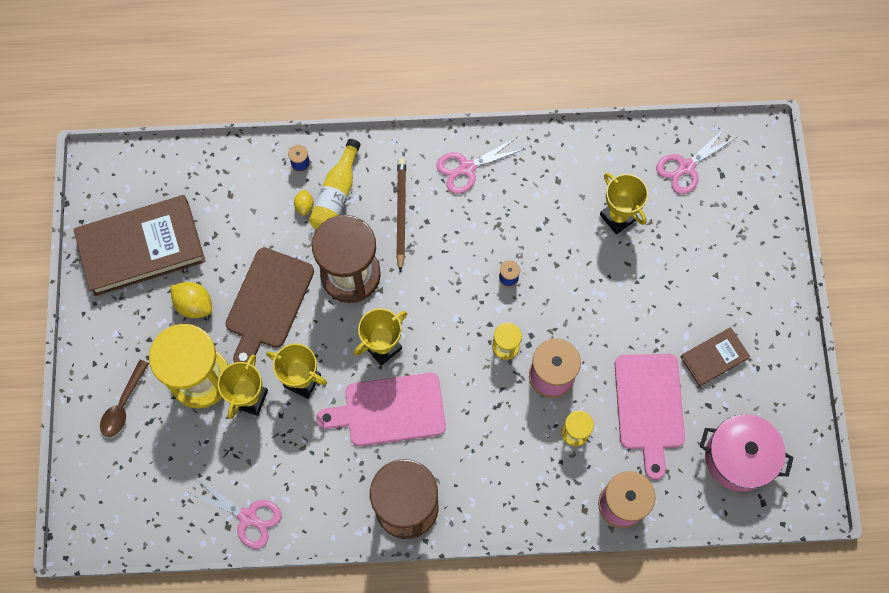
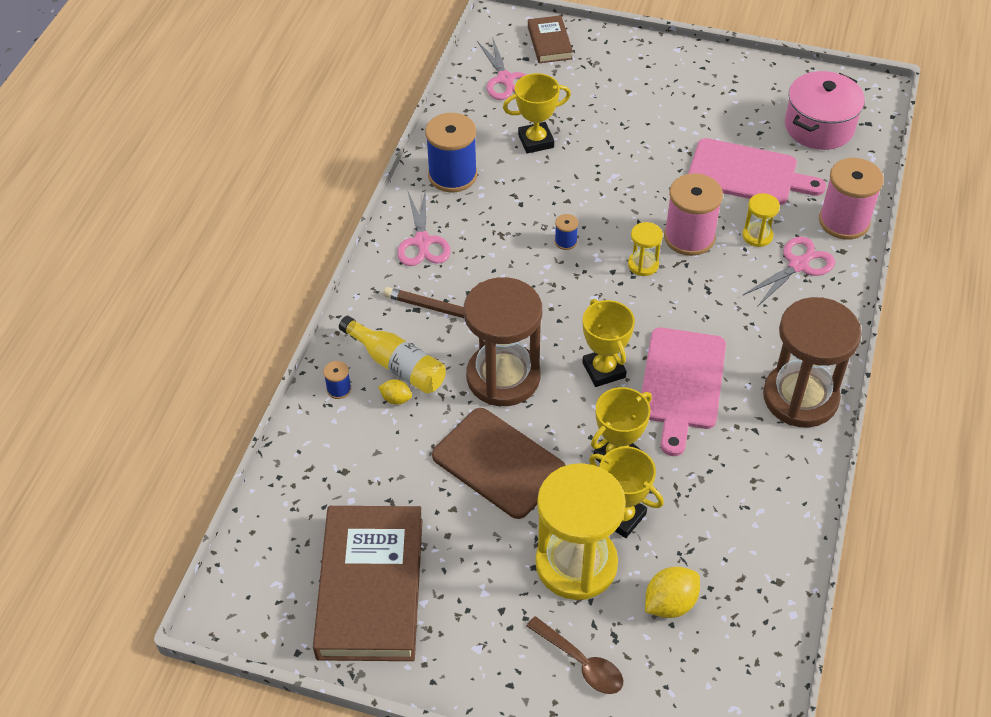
camera: 70 degrees left, 20 degrees down
(194, 305) = (475, 546): yellow lemon -> yellow lemon (670, 603)
(248, 517) = (772, 557): pink scissors -> pink scissors (798, 265)
(550, 165) = (452, 175): none -> blue spool
(714, 358) = (712, 115): brown book -> brown book (549, 43)

